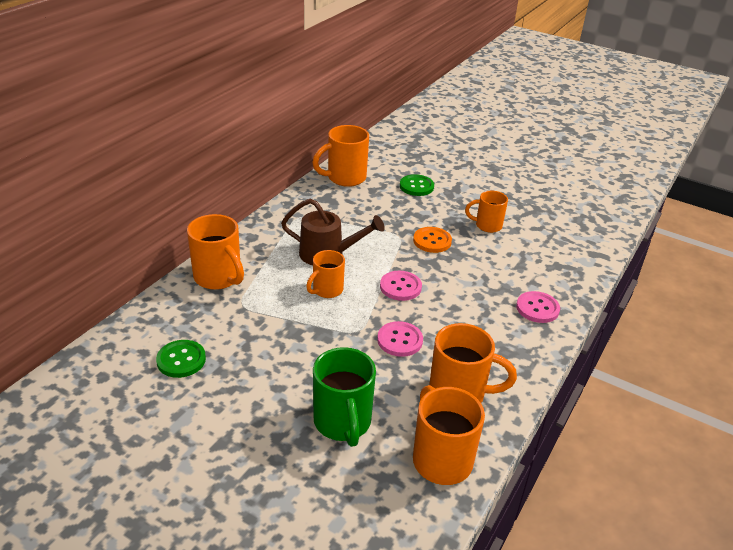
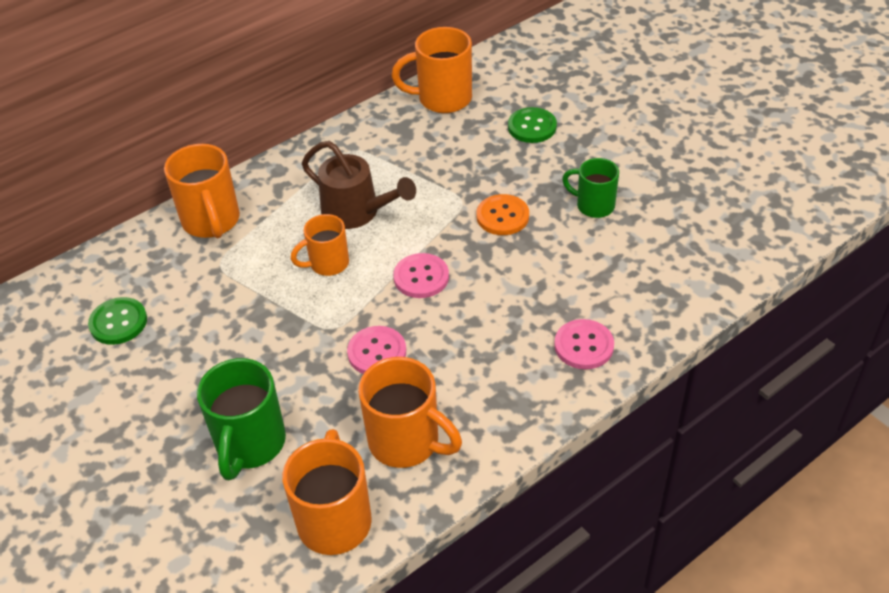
camera: 25 degrees right, 10 degrees up
(487, 225) = (594, 205): orange mug -> green mug

